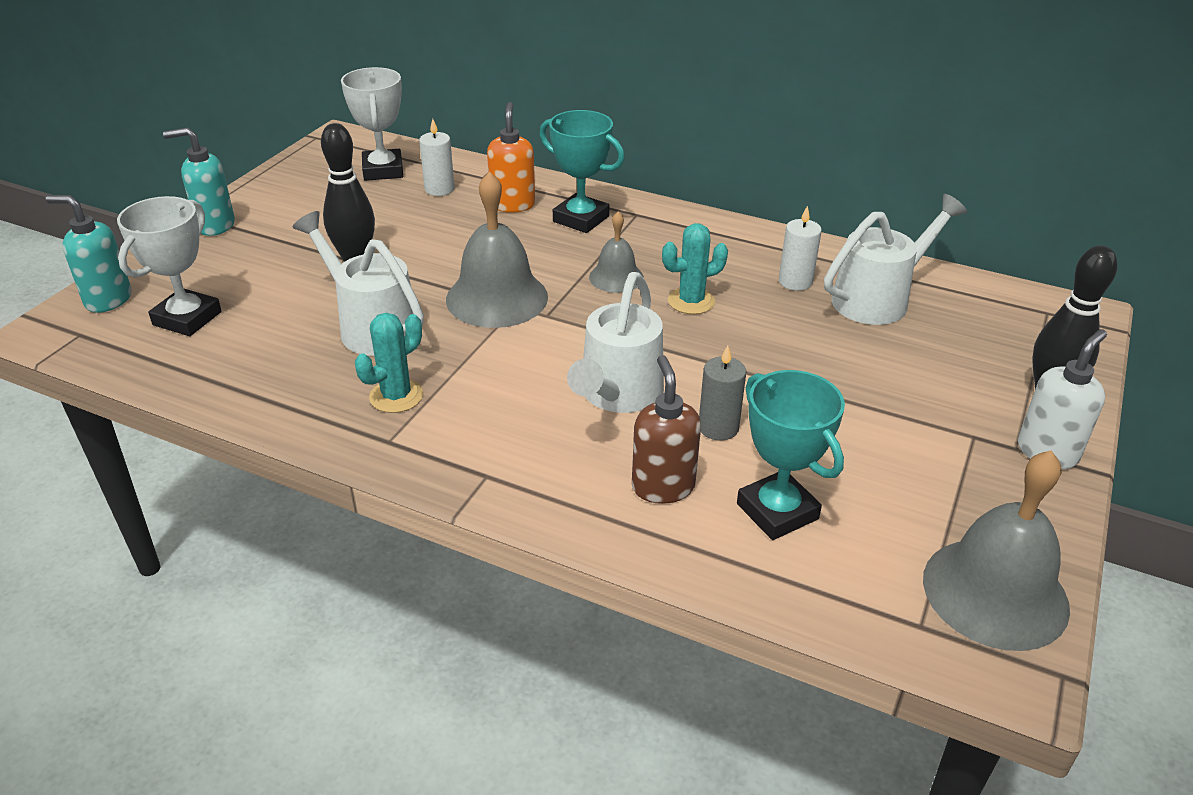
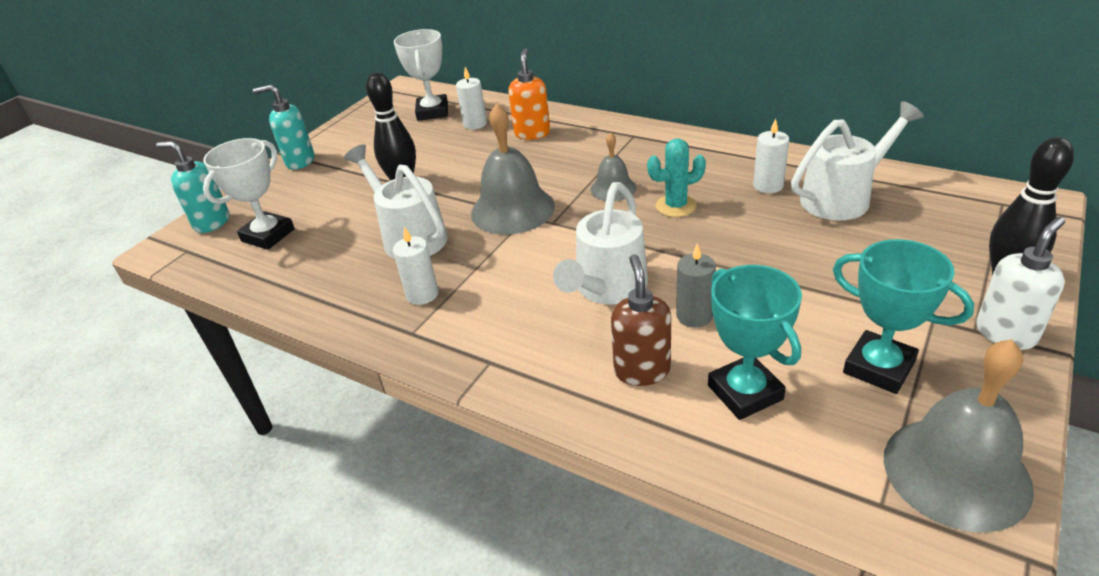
camera: 10 degrees right, 0 degrees up
(396, 396) = (422, 294): turquoise cactus -> white candle
(581, 219) = (587, 142): turquoise trophy -> turquoise trophy (878, 367)

